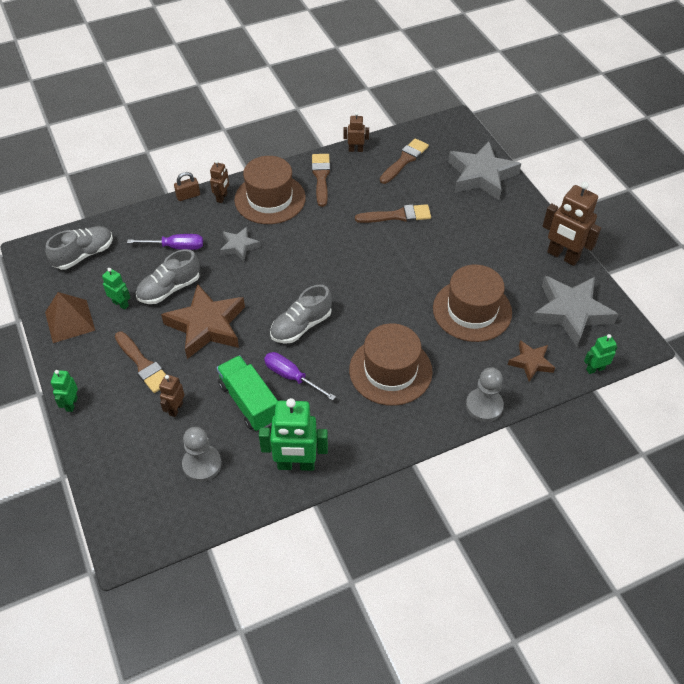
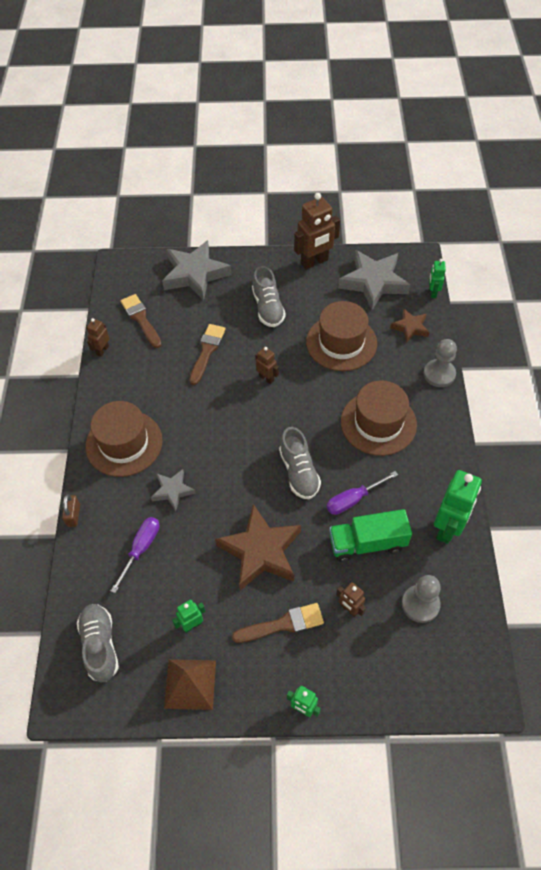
camera: 65 degrees left, 5 degrees up
(169, 289) = (196, 571): grey shoe -> grey shoe (268, 308)
(222, 197) = (96, 484): brown robot -> brown robot (266, 378)
(321, 177) = (121, 391): brown brush -> none

